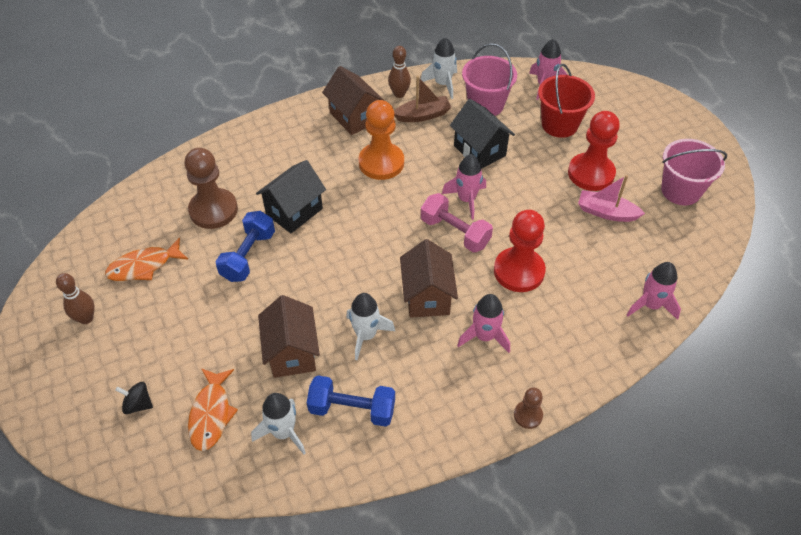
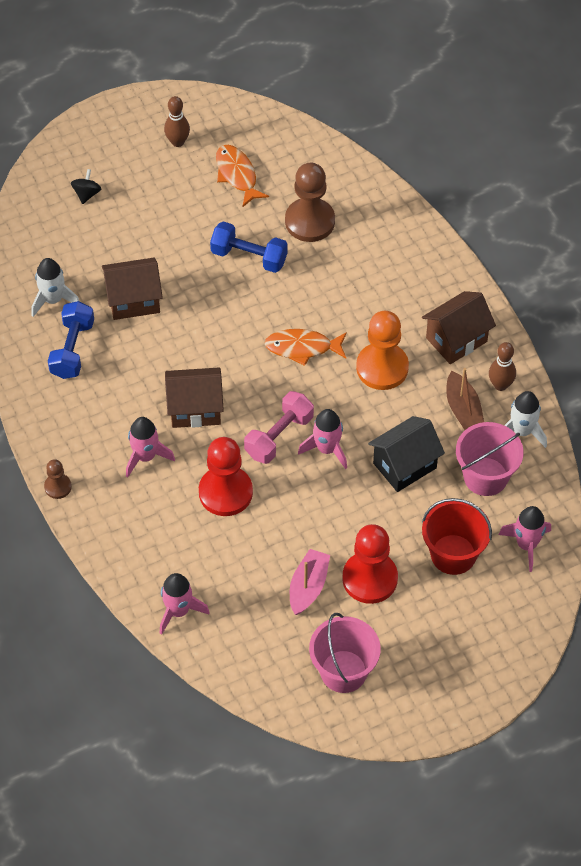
camera: 90 degrees right, 5 degrees up
(211, 414) = (74, 246): orange fish -> orange fish (302, 347)
(294, 211) = (308, 291): black house -> none
(366, 335) = (151, 358): white rocket -> none

